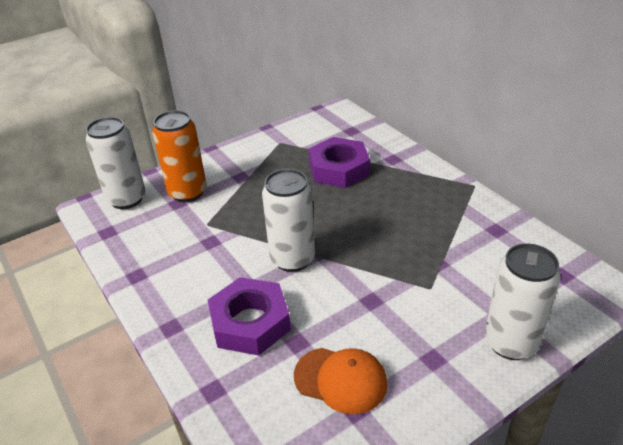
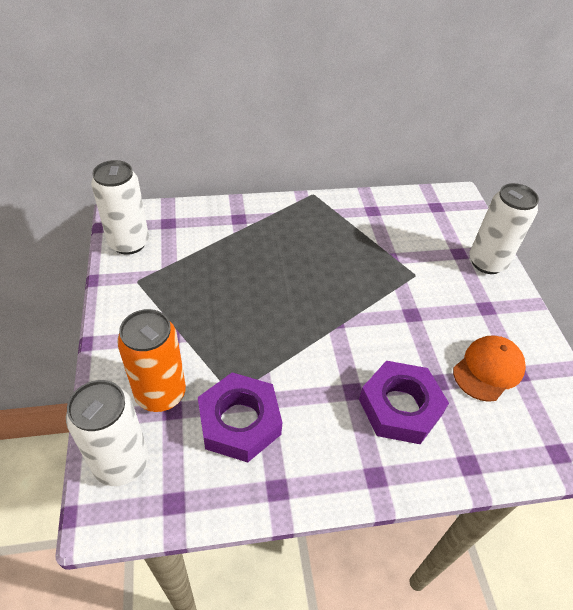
camera: 70 degrees left, 10 degrees up
(292, 259) = (333, 344): white can -> white can (129, 243)
(339, 169) = (224, 258): purple nut -> purple nut (239, 422)

